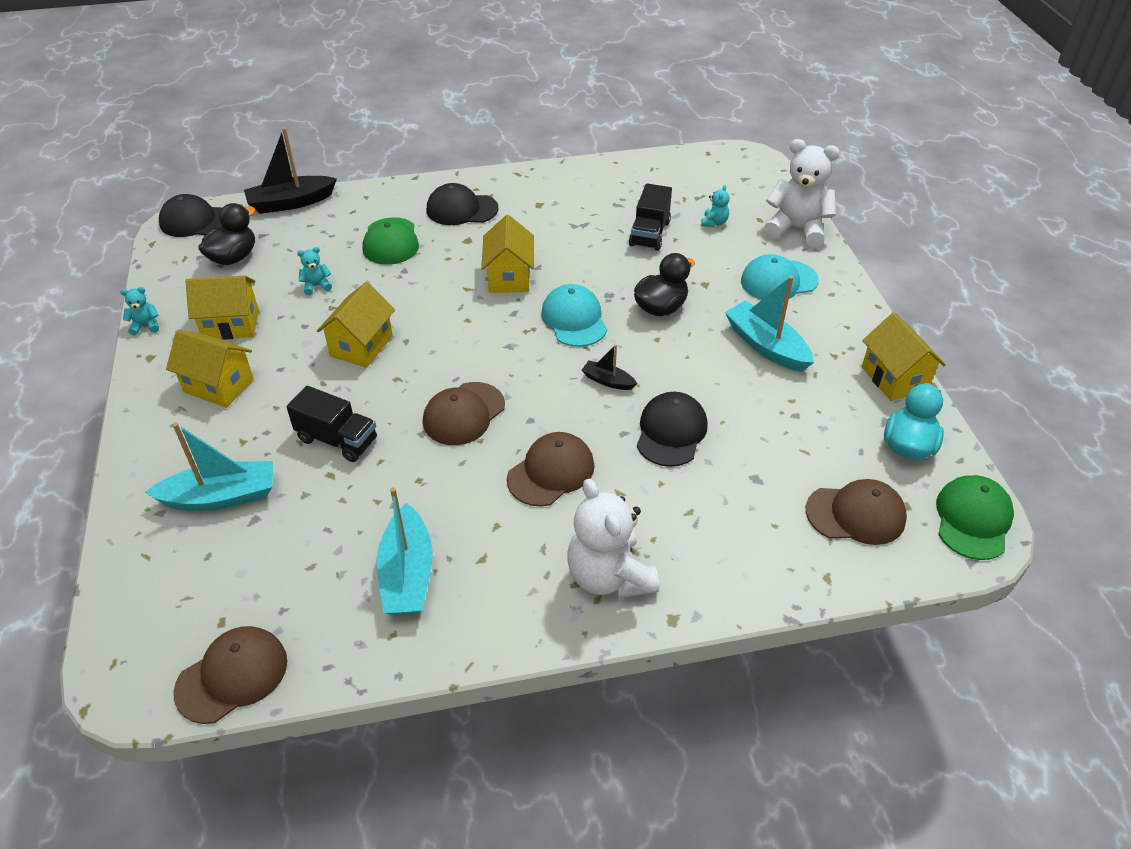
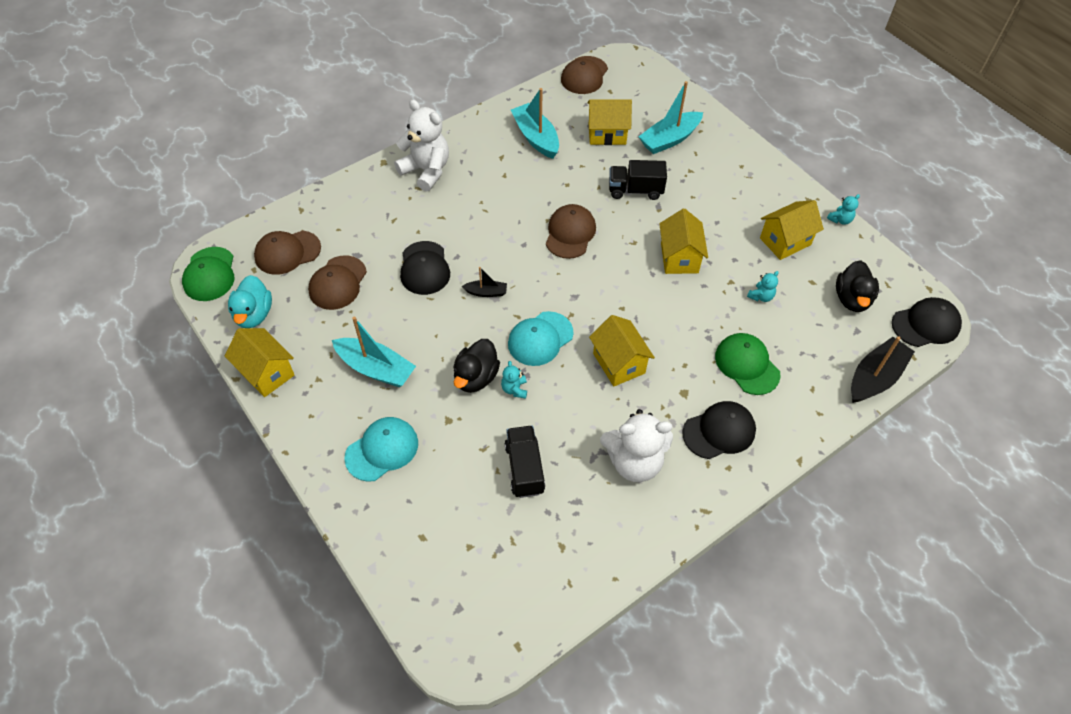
camera: 155 degrees right, 10 degrees up
(219, 386) = (742, 197): yellow house -> yellow house (607, 134)
(551, 472) = (490, 215): brown cap -> brown cap (338, 283)
(574, 319) = (540, 339): turquoise cap -> turquoise cap turned 90 degrees clockwise
(714, 223) = (467, 512): turquoise teddy bear -> turquoise teddy bear (514, 389)
(796, 229) = (380, 536): white teddy bear -> white teddy bear (634, 462)

